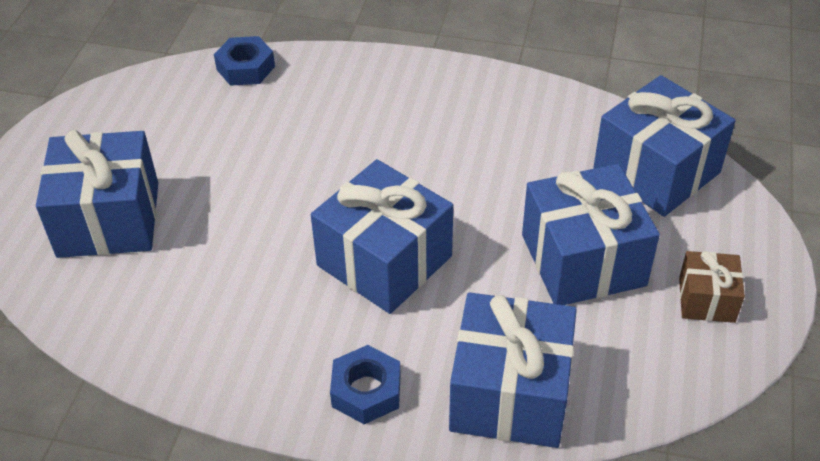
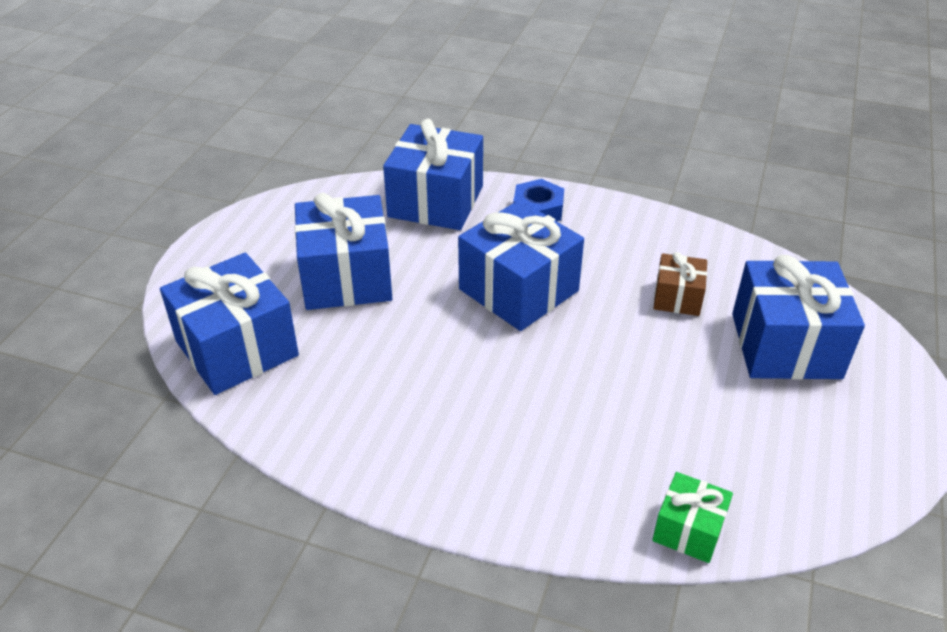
camera: 175 degrees left, 5 degrees down
(245, 68) = (688, 530): blue nut -> green gift
(706, 299) = (262, 243): brown gift -> brown gift (677, 298)

